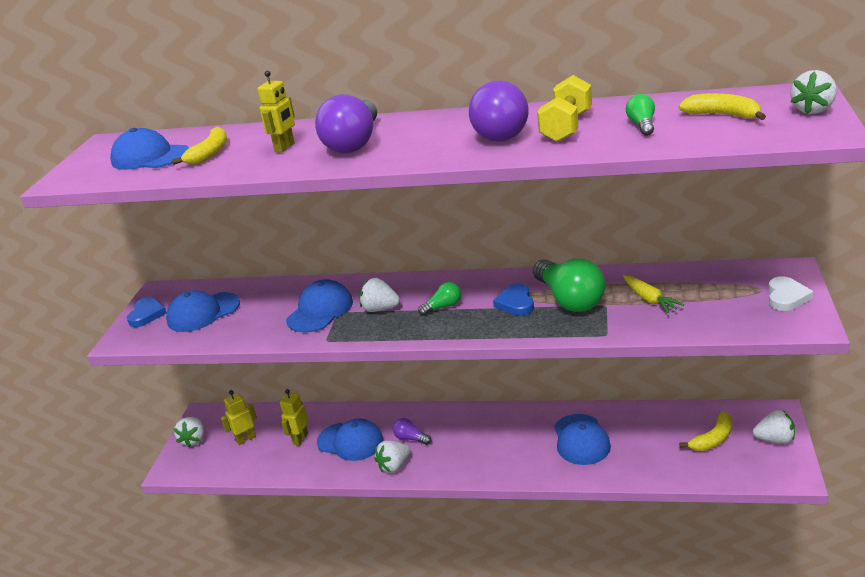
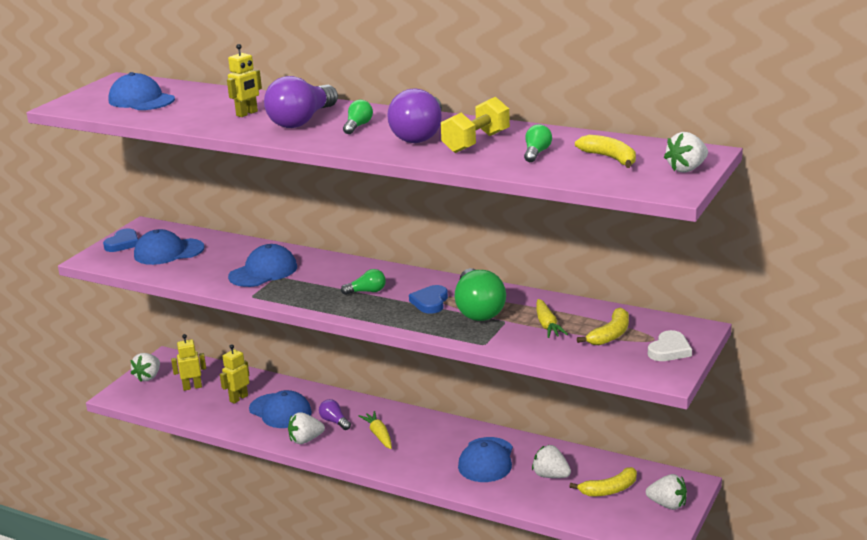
camera: 15 degrees right, 5 degrees down
(209, 153) = (187, 106): yellow banana -> yellow banana (610, 335)
(380, 309) = (313, 281): white strawberry -> white strawberry (550, 475)
(421, 136) = (358, 126): none -> green light bulb
(462, 441) = (378, 435): none -> yellow carrot

